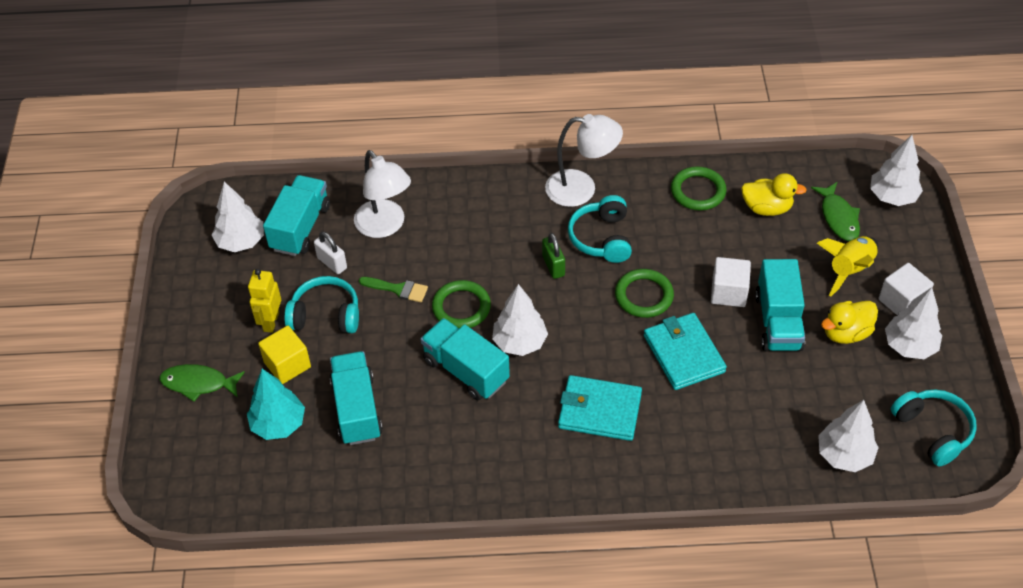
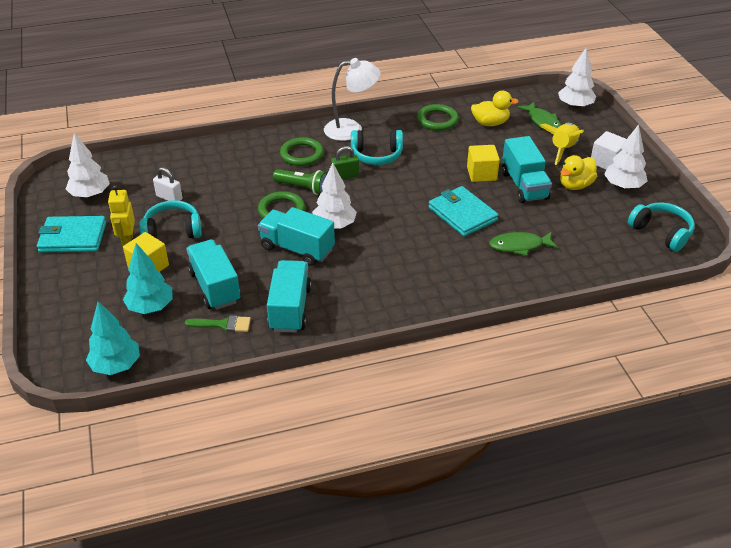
camera: 15 degrees left, 10 degrees down
(198, 383) = (74, 290): green fish -> green fish (519, 246)
(225, 499) = (116, 365): none -> turquoise tree
(300, 228) = (137, 180): turquoise truck -> turquoise truck (290, 308)
(385, 226) = (206, 170): white lamp -> none
(398, 289) = (227, 206): green brush -> green brush (223, 324)
(496, 276) = (303, 188): none -> green flashlight
(553, 266) = (345, 176): green padlock -> green padlock turned 75 degrees counterclockwise
(599, 410) = (411, 258): turquoise wallet -> turquoise wallet (73, 237)
(602, 238) = (376, 155): turquoise headphones -> turquoise headphones turned 75 degrees counterclockwise
(644, 296) = (420, 184): green ring -> green ring (301, 154)
(728, 292) = (481, 174): white cube -> yellow cube
(844, 455) = (604, 257): white tree -> none

